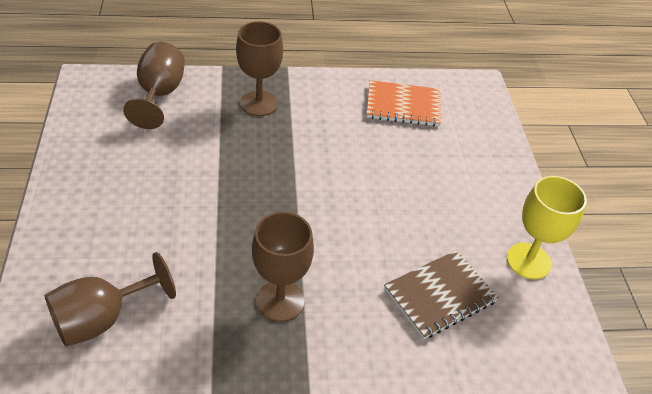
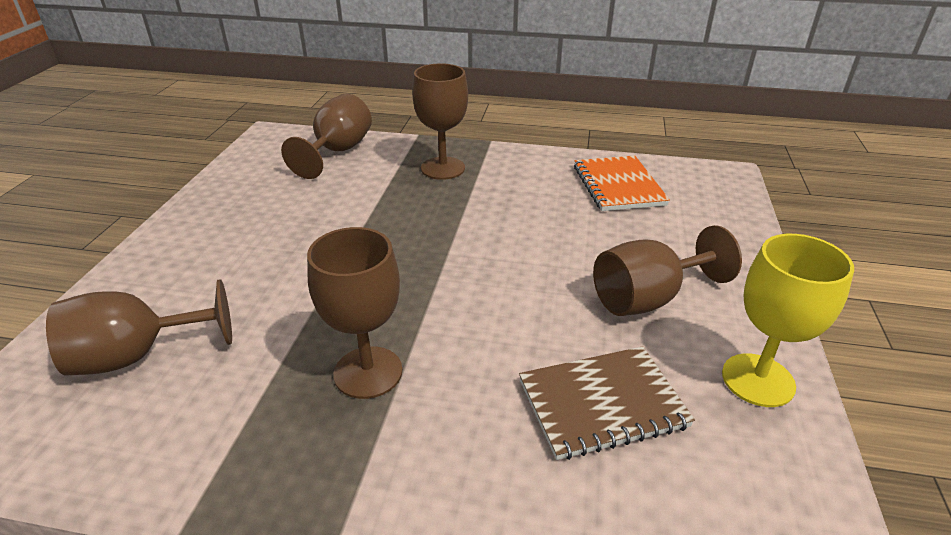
camera: 20 degrees right, 10 degrees down
(403, 106) = (618, 185): orange notebook -> orange notebook turned 60 degrees clockwise
(449, 209) = (648, 298): none -> brown goblet

